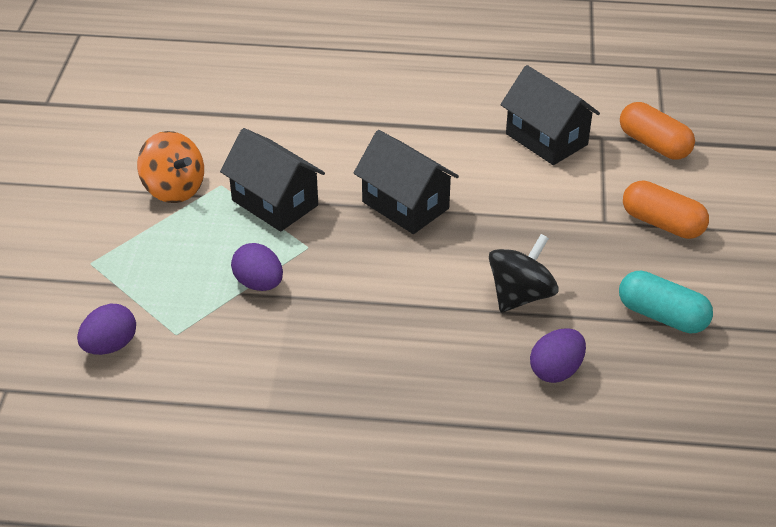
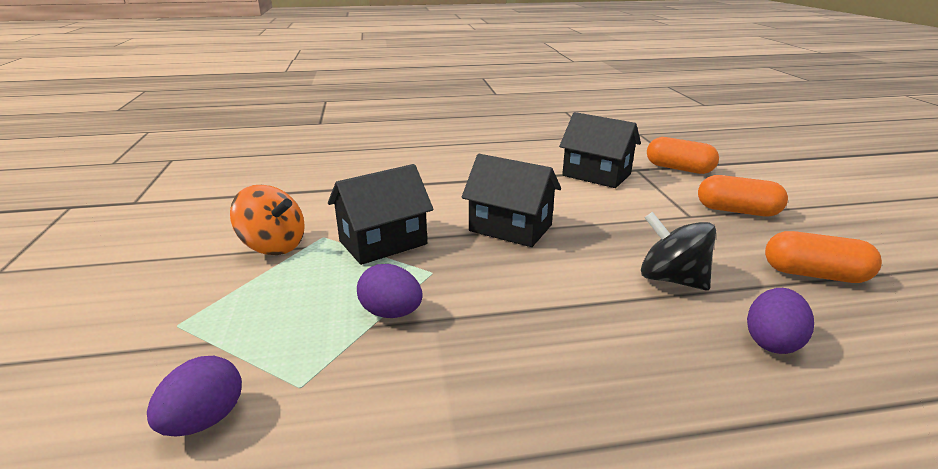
camera: 15 degrees left, 15 degrees down
(275, 203) = (383, 242): black house -> black house turned 60 degrees counterclockwise
(520, 295) = (671, 279): black spinning top -> black spinning top turned 75 degrees counterclockwise
(662, 316) = (814, 274): turquoise capsule -> orange capsule

